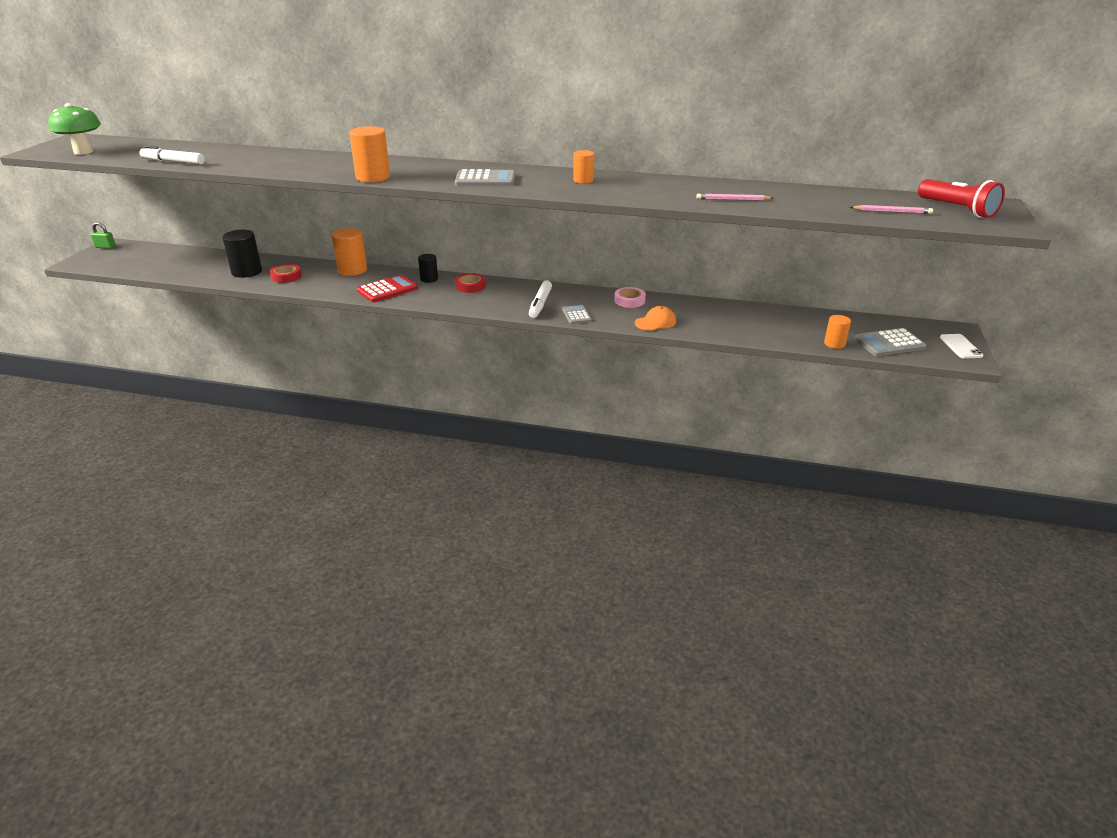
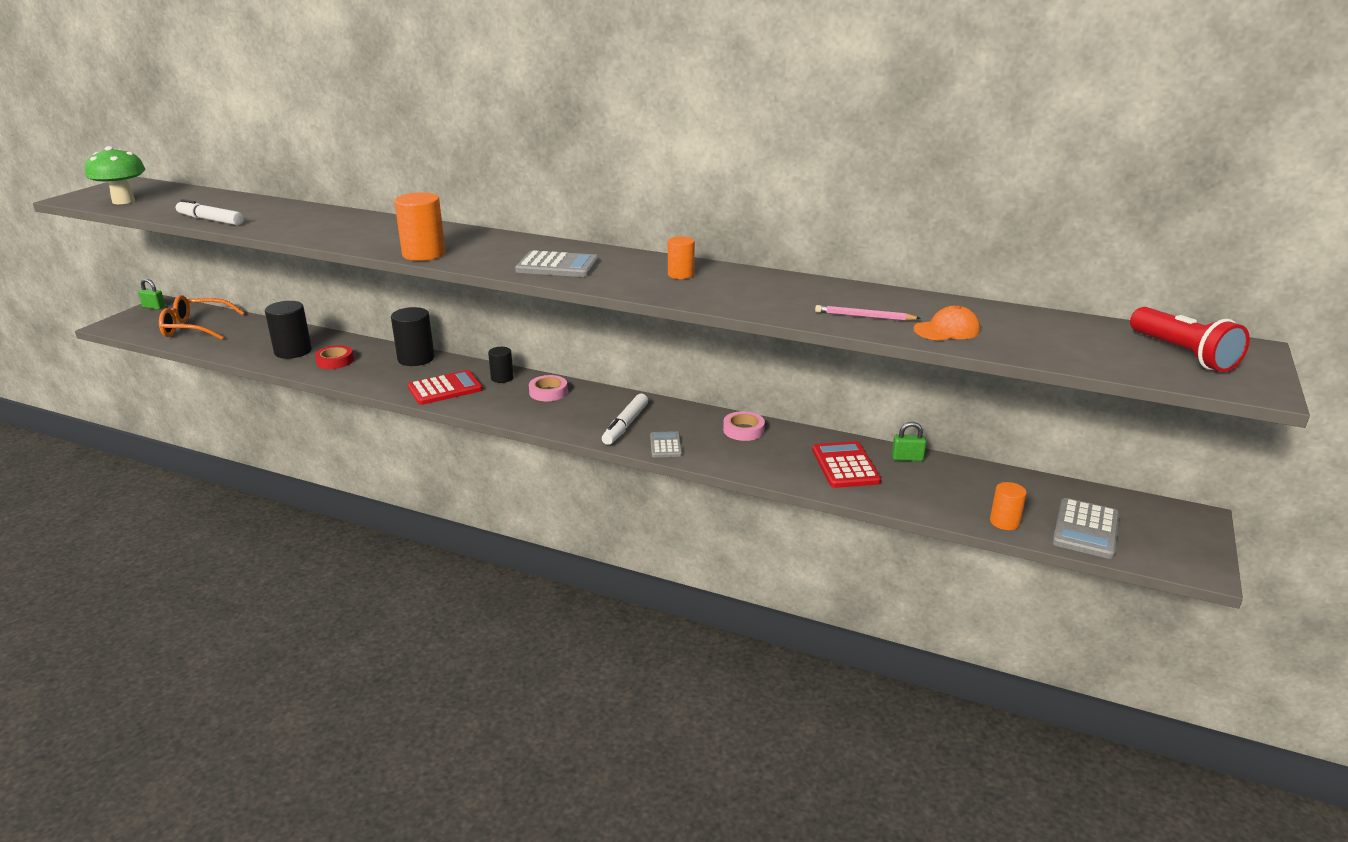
camera: 10 degrees right, 5 degrees down
(152, 260) = (195, 328): none -> orange glasses
(352, 270) = (416, 358): orange cylinder -> black cylinder
(470, 286) = (548, 392): red tape -> pink tape
(655, 322) = (766, 465): orange cap -> orange cap (947, 330)
(712, 318) = (845, 466): none -> red calculator
(753, 309) = (907, 458): none -> green padlock
(889, 343) = (1085, 529): grey calculator -> grey calculator turned 60 degrees counterclockwise
(892, 212) = (1083, 351): pink pencil -> none
(960, 346) = (1192, 545): white phone -> none

